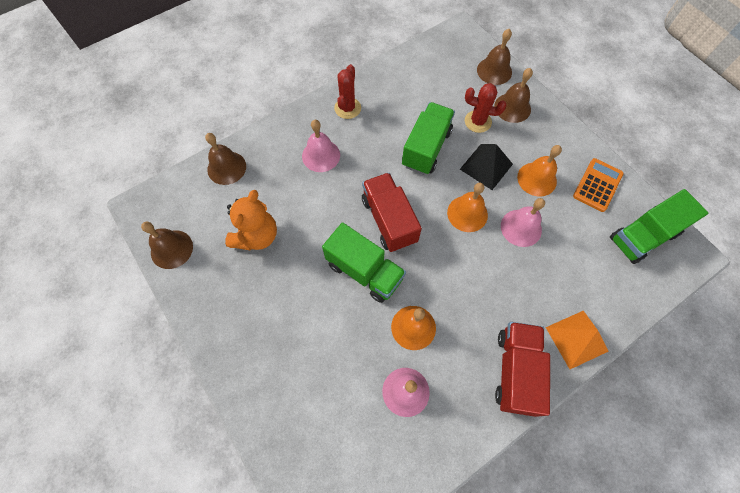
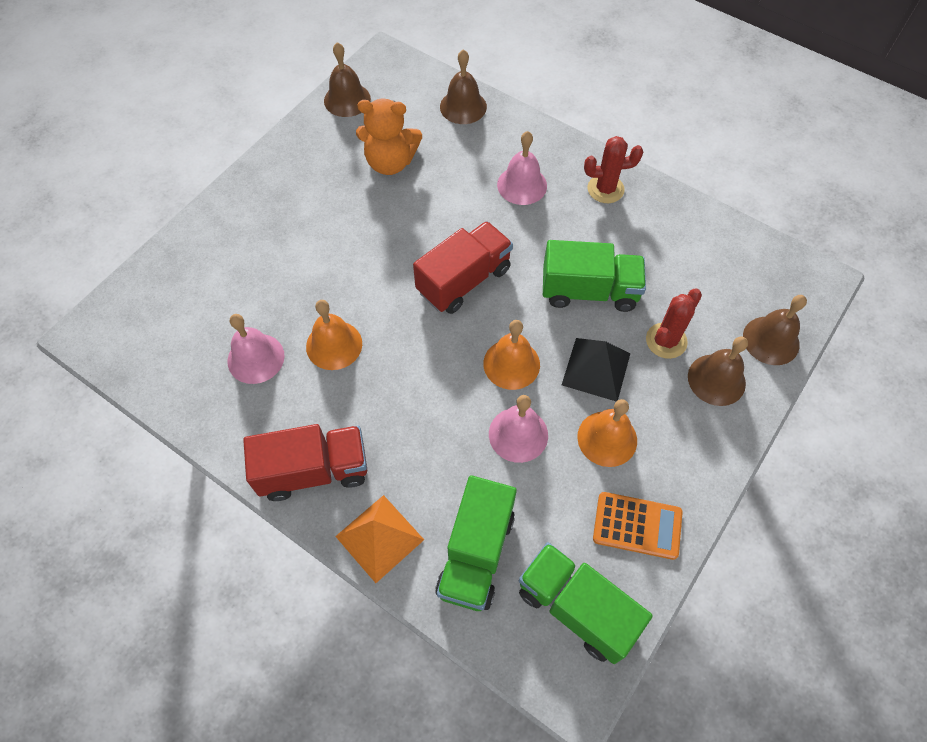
camera: 70 degrees right, 5 degrees down
(364, 271) = (387, 275): green truck -> green truck (476, 553)
(478, 121) = (666, 341): red cactus -> red cactus turned 45 degrees clockwise

